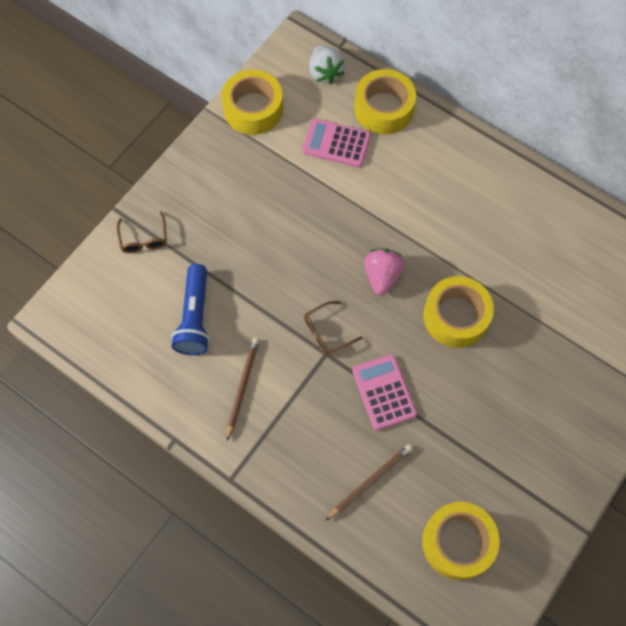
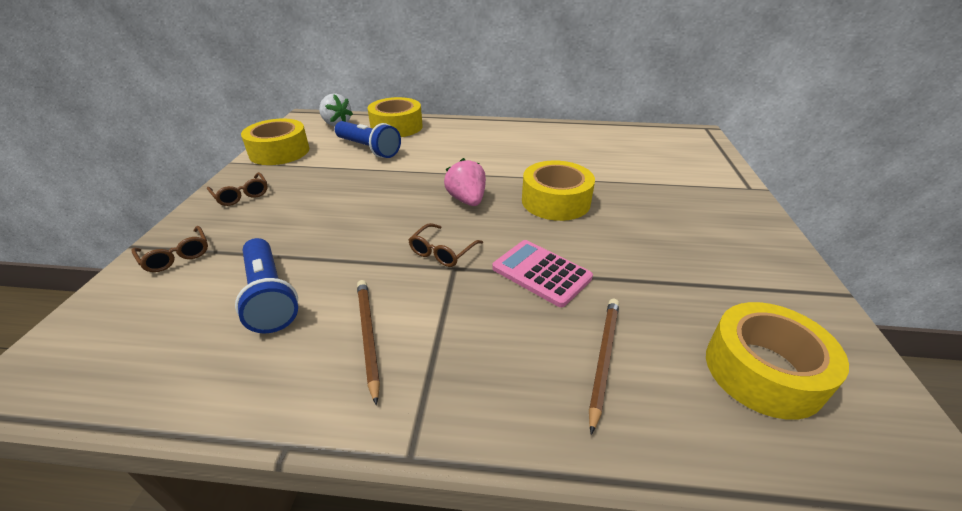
camera: 30 degrees left, 30 degrees down
(204, 174) = (241, 195): none -> brown glasses
(336, 143) = (368, 149): pink calculator -> blue flashlight

